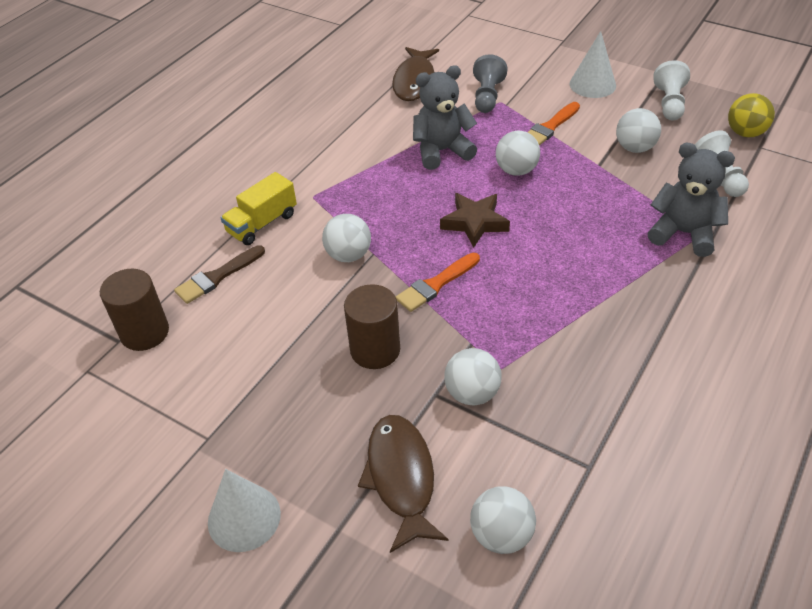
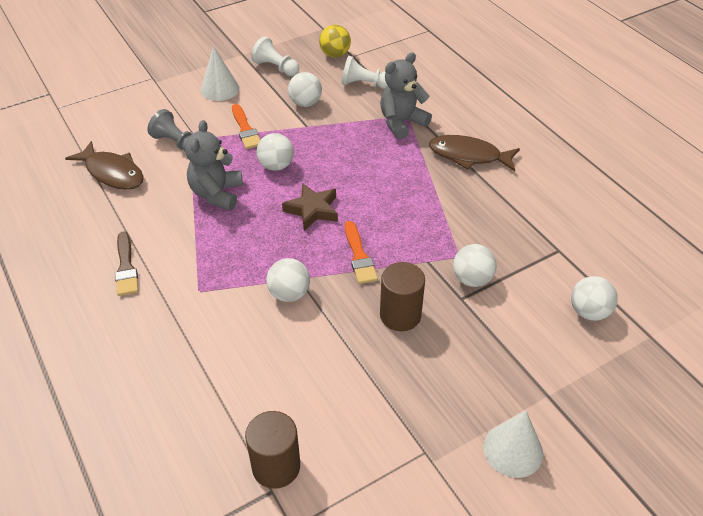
camera: 65 degrees left, 0 degrees up
(217, 277) = (246, 390): brown brush -> brown brush (126, 267)
(262, 223) = (203, 336): yellow truck -> none
(401, 478) = (522, 344): brown fish -> brown fish (468, 156)

